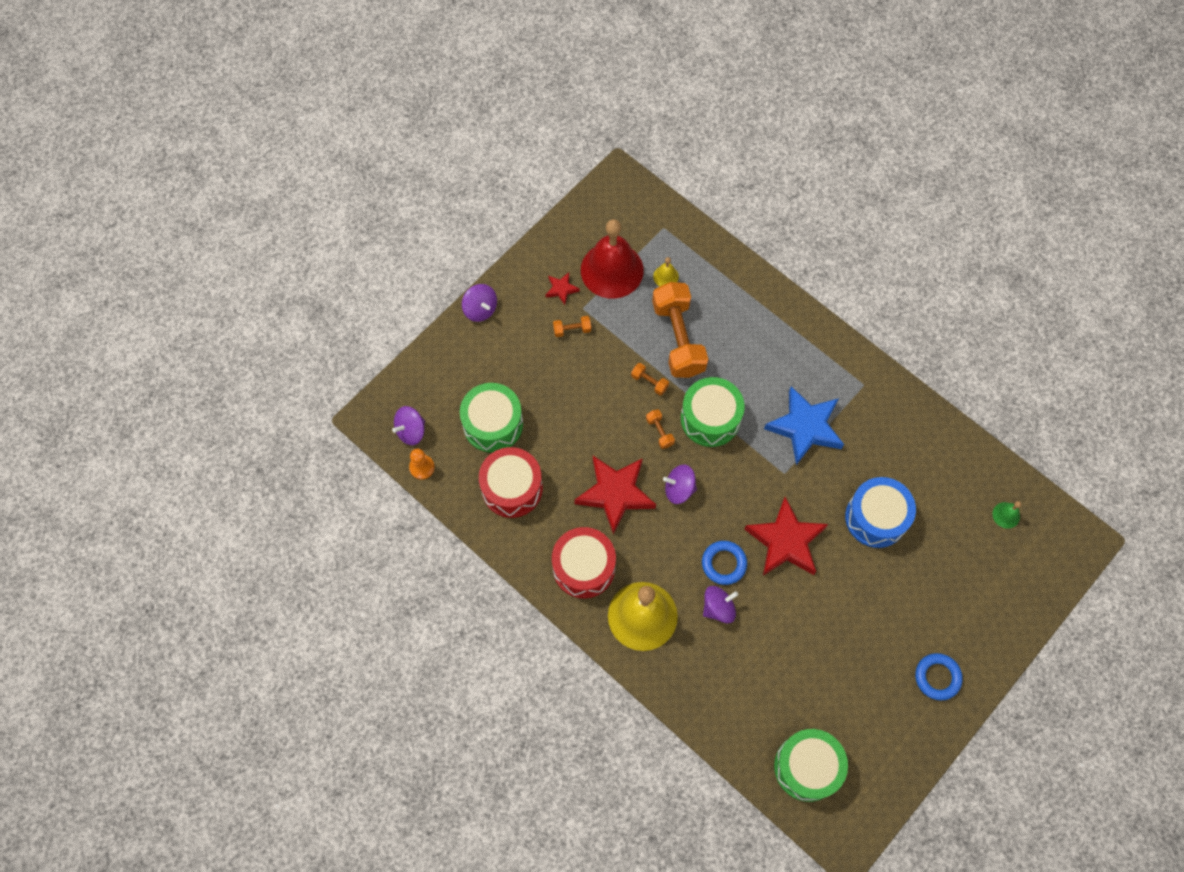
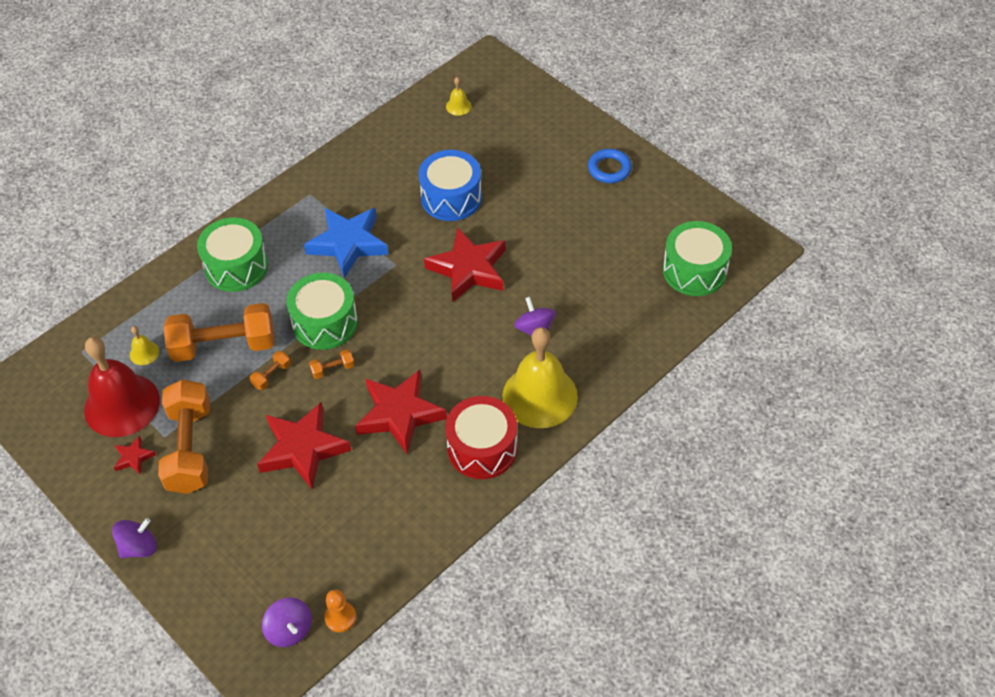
camera: 85 degrees left, 15 degrees down
(493, 424) = (296, 536): green drum -> green drum (236, 266)
(512, 488) = (380, 517): red drum -> none
(572, 330) = (190, 448): orange dumbbell -> orange dumbbell, size x2.46
(576, 418) = (303, 449): none -> red star
(679, 489) = (401, 355): purple spinning top -> none
(724, 563) = (488, 322): blue ring -> none
(1006, 515) = (458, 106): green bell -> yellow bell

